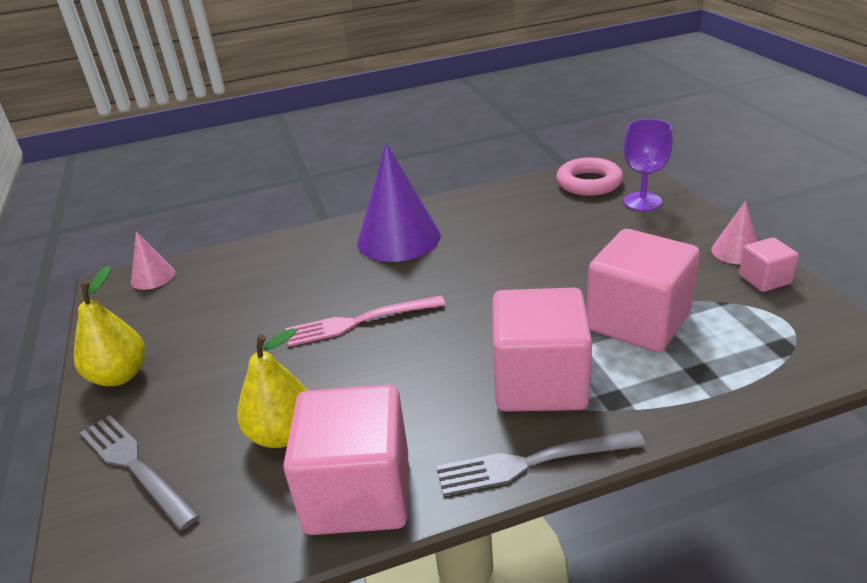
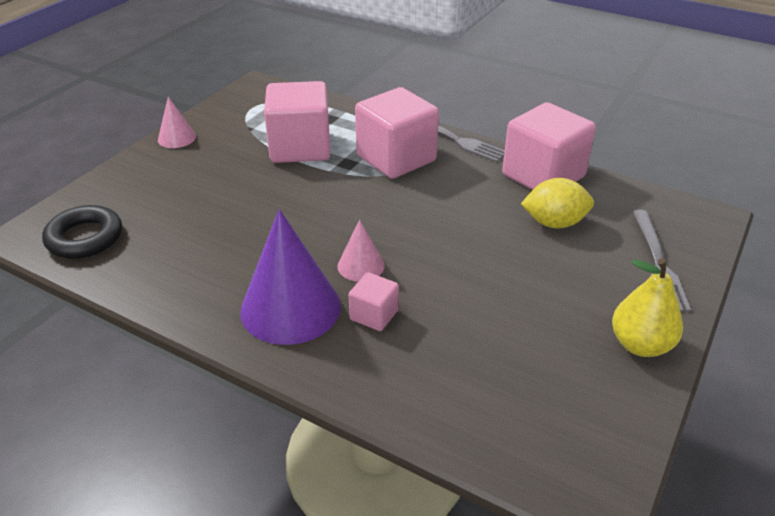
camera: 135 degrees left, 5 degrees up
(153, 277) = (543, 465): pink cone -> pink cone (361, 265)
(282, 434) = (554, 223): yellow pear -> yellow lemon
(359, 321) = (428, 257): pink fork -> none
(589, 183) = (85, 238): pink ring -> black ring
(642, 201) = (113, 196): purple goblet -> none
(764, 279) = (208, 121): pink cube -> pink cube (374, 315)

